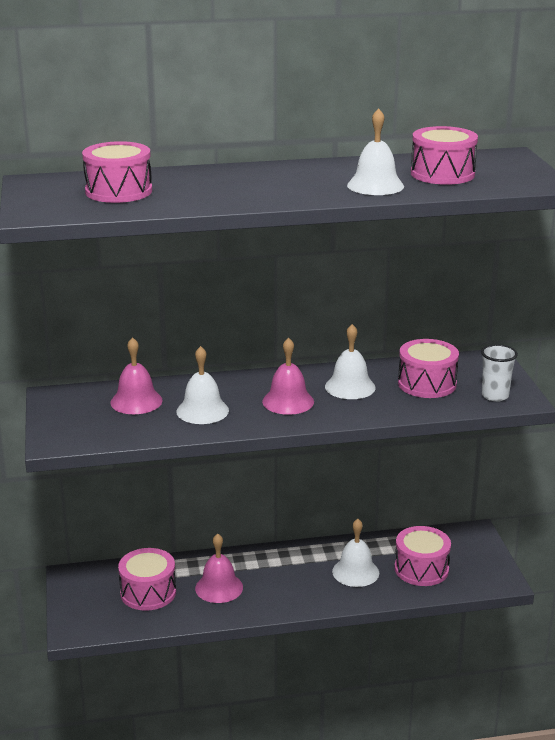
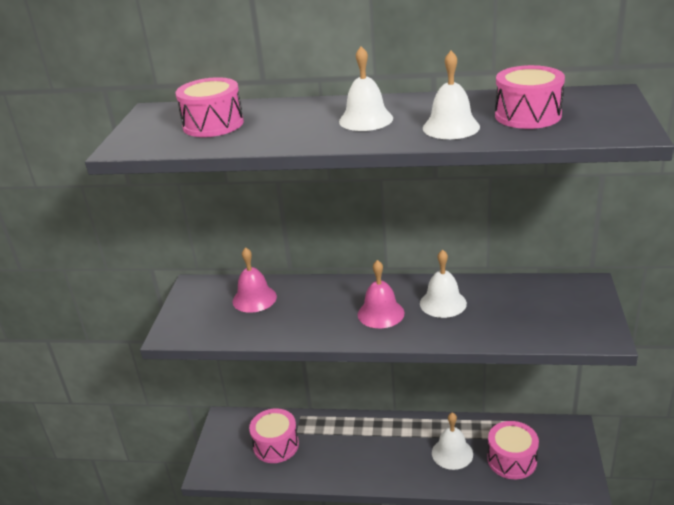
camera: 20 degrees right, 5 degrees up
(202, 411) = (303, 315): white bell -> white bell (366, 119)
(219, 587) = (333, 450): pink bell -> none
(427, 384) = (516, 307): pink drum -> none
(495, 396) = (579, 329): white cup -> none

